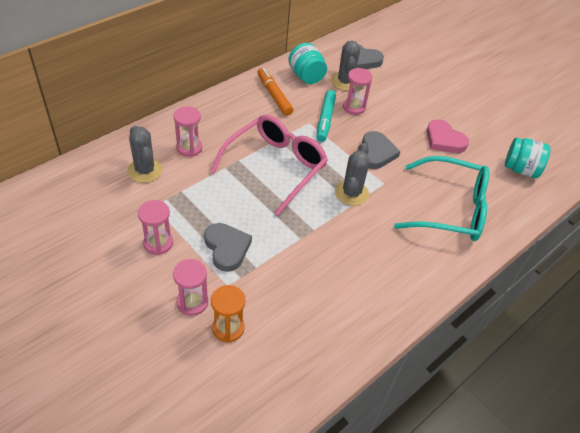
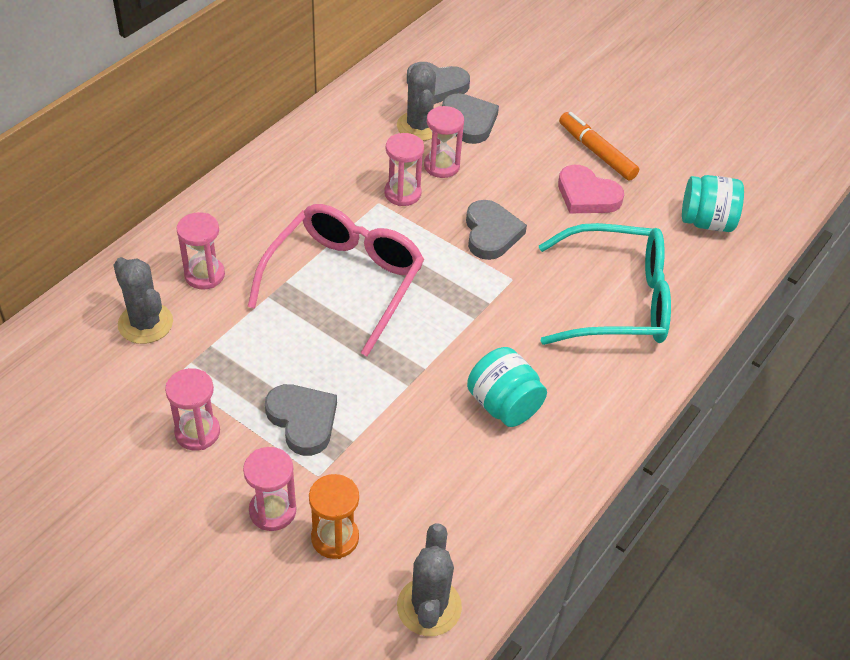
camera: 10 degrees left, 0 degrees up
(274, 95) = (315, 167): orange marker -> orange marker (596, 152)
(306, 76) = (357, 127): turquoise jar -> turquoise jar (503, 405)
(325, 120) = (402, 193): turquoise marker -> pink hourglass
(351, 193) = (468, 302): grey cactus -> grey cactus (429, 607)
(378, 84) = (469, 121): none -> grey heart

